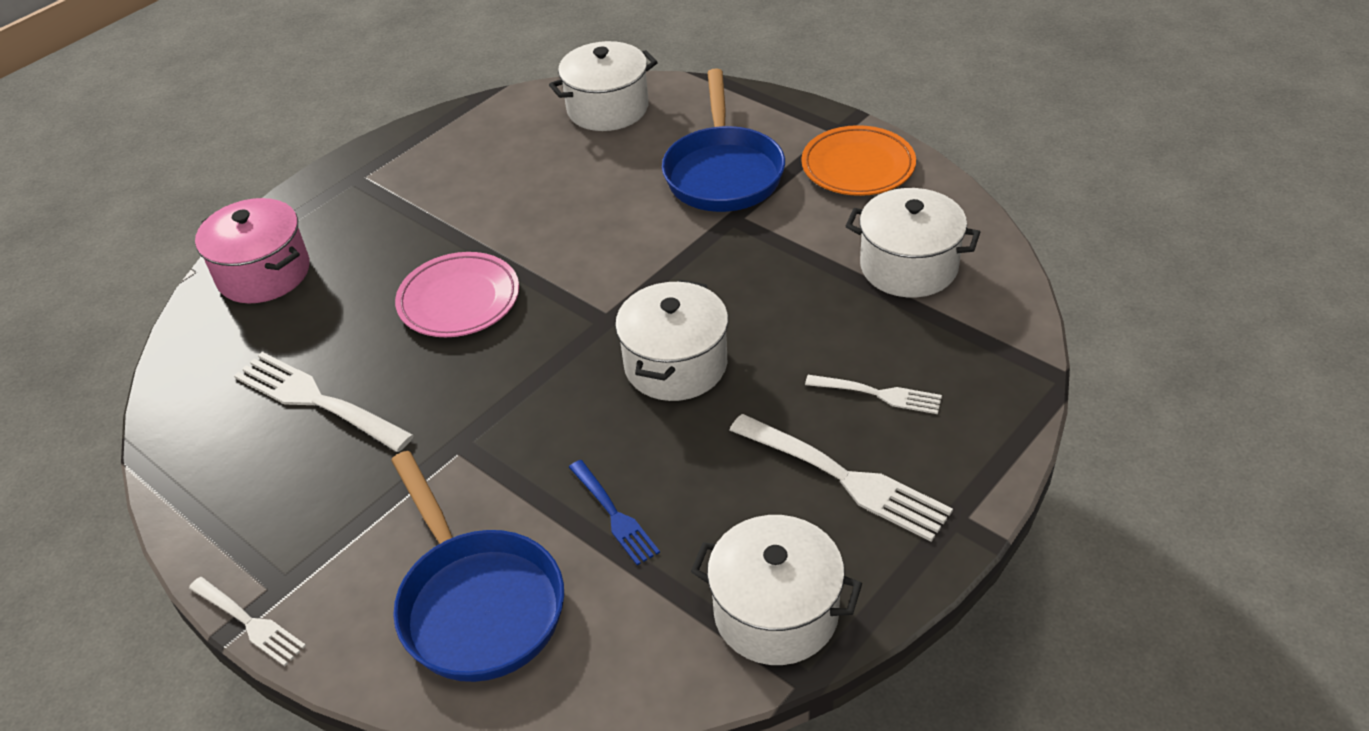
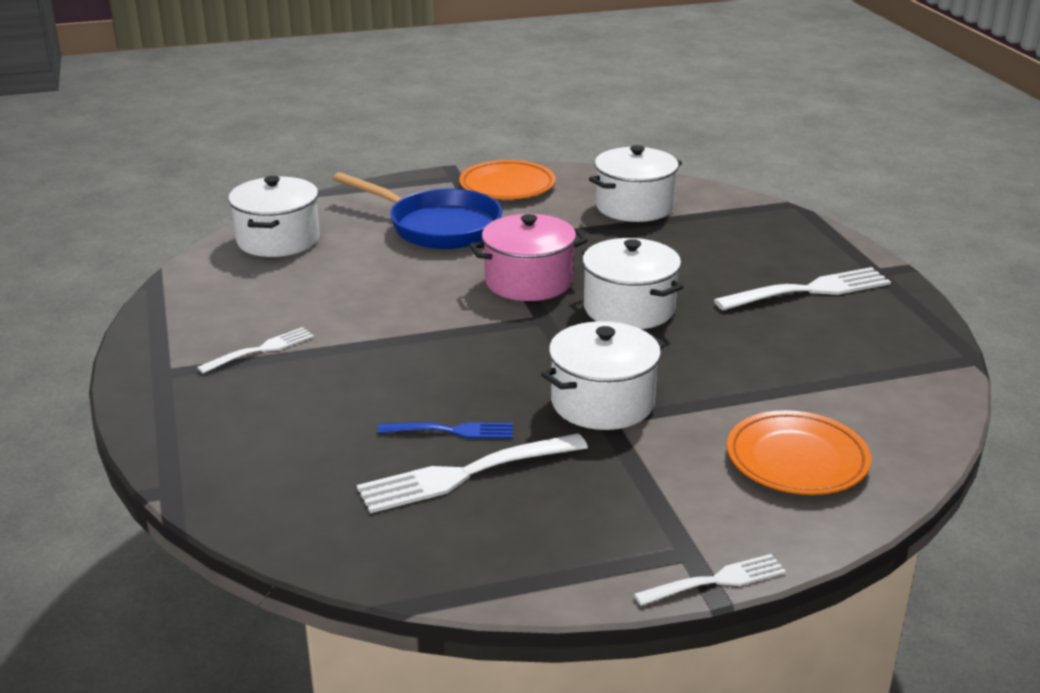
camera: 60 degrees left, 15 degrees down
(264, 273) = (231, 458): pink pot -> pink pot (528, 282)
(459, 300) = (427, 370): pink plate -> none
(477, 603) = (797, 460): blue pan -> orange plate
(614, 515) = (759, 378): blue fork -> blue fork (452, 431)
(776, 613) = (907, 350): white pot -> white pot (602, 402)
(878, 394) = (744, 255): white fork -> white fork (261, 350)

